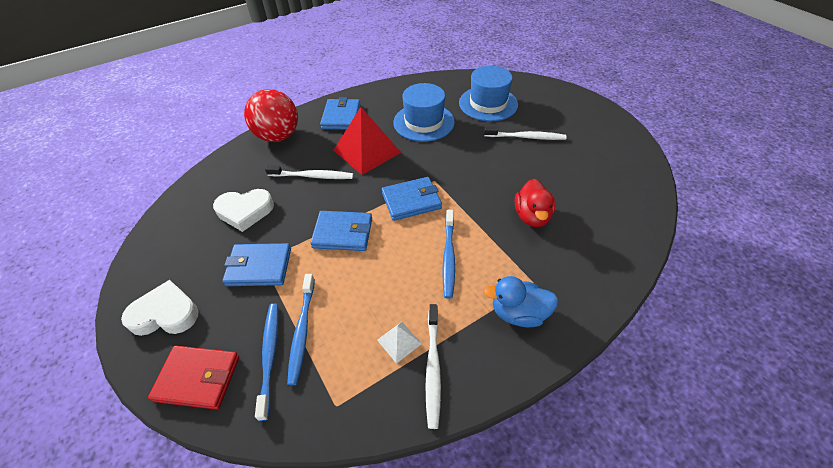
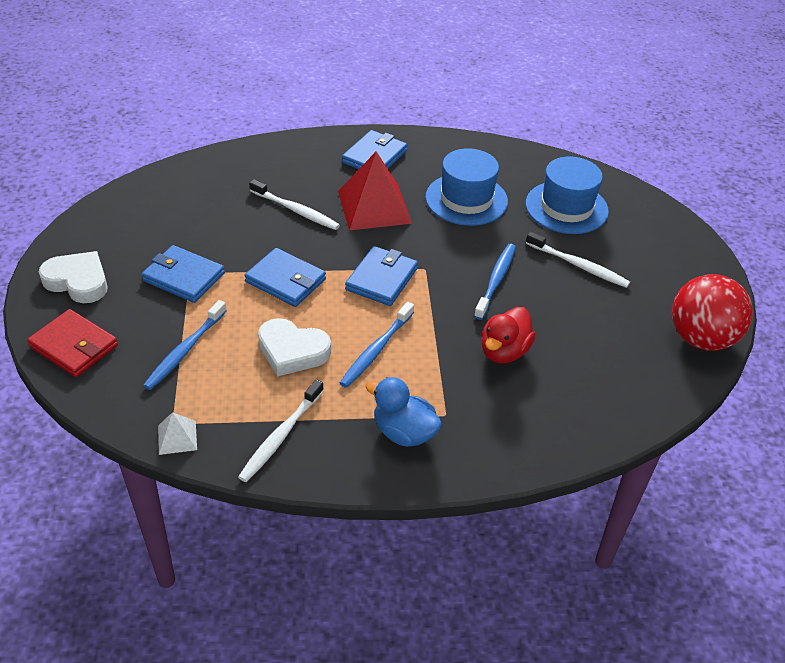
camera: 25 degrees right, 5 degrees down
(245, 211) = (204, 219): white heart -> white heart (292, 351)
(270, 355) = (144, 357): blue toothbrush -> blue toothbrush (496, 280)
(278, 136) = (289, 153): red ball -> red ball (701, 338)
(399, 341) = (266, 400): white pyramid -> white pyramid (177, 437)
(411, 201) = (381, 279): blue wallet -> blue wallet turned 75 degrees counterclockwise

